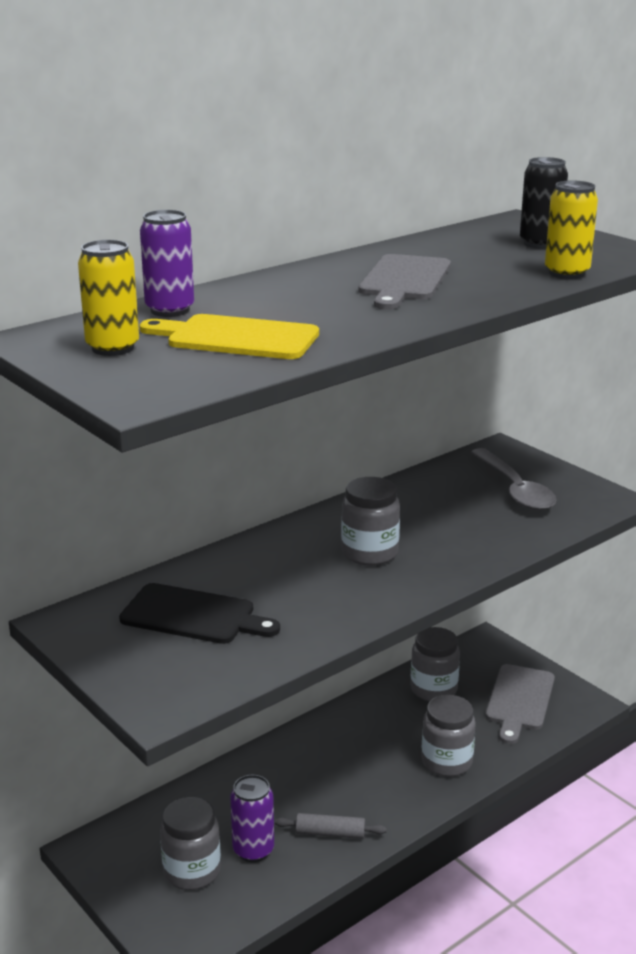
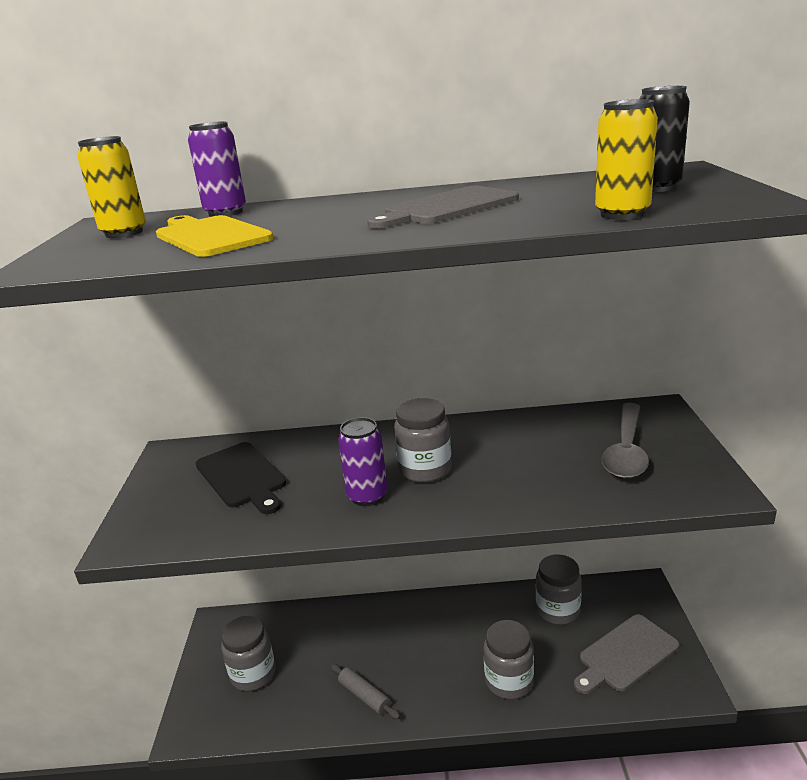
camera: 40 degrees right, 0 degrees up
(253, 850) = (303, 680): purple can -> purple can (367, 496)

